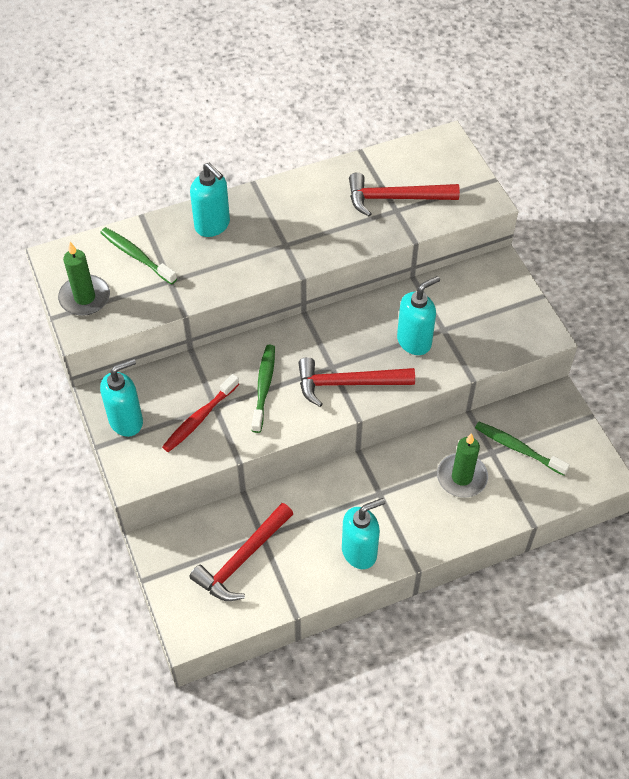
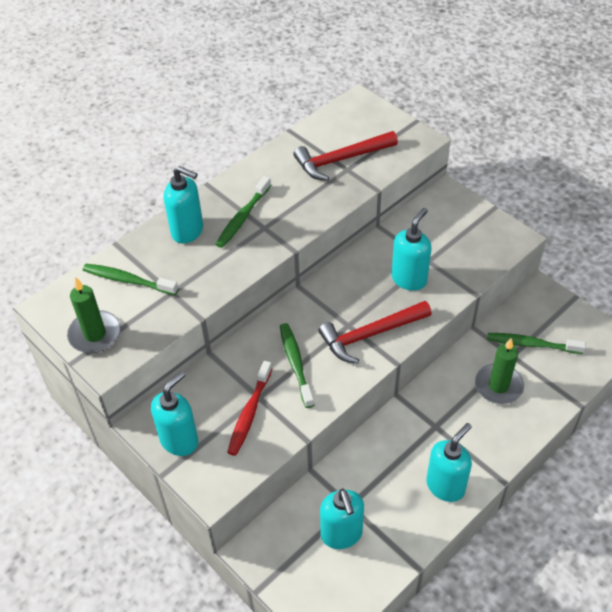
camera: 20 degrees left, 5 degrees down
(242, 559) = (341, 534): red hammer -> turquoise soap dispenser
(270, 228) = (242, 217): none -> green toothbrush

